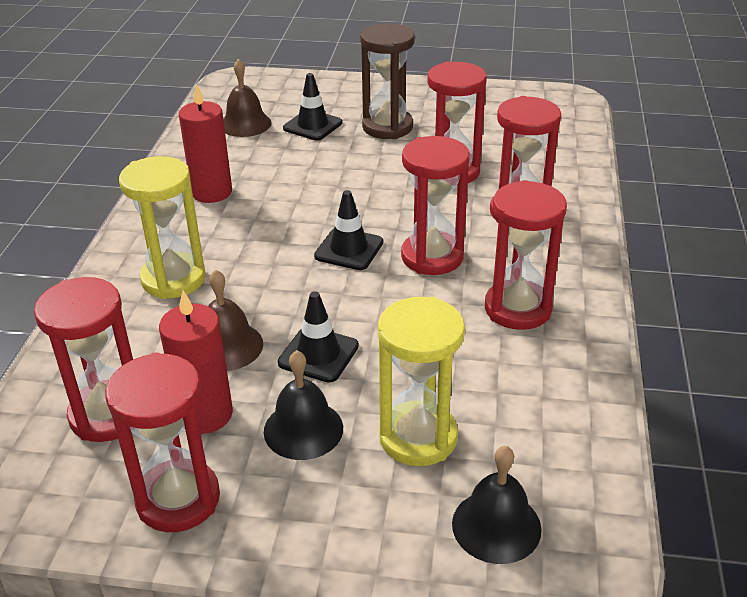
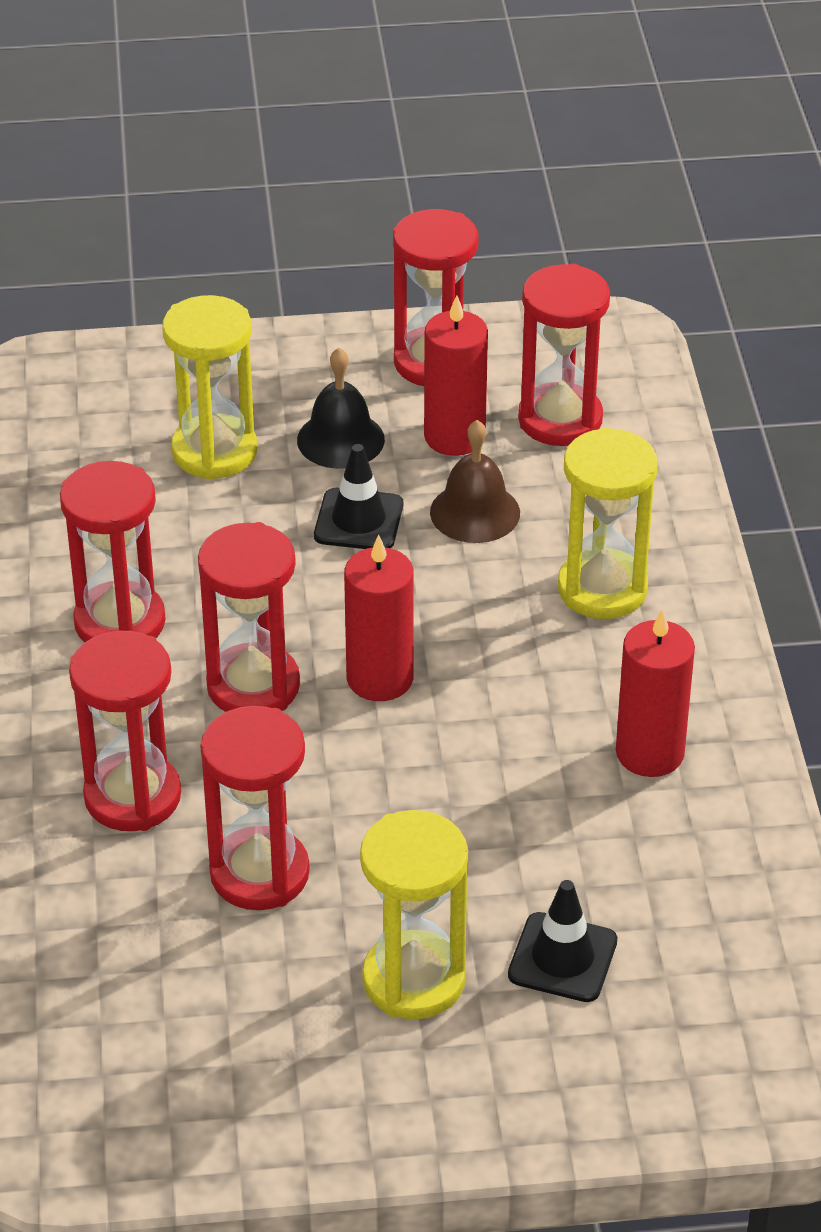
camera: 165 degrees right, 5 degrees up
(245, 124) = (697, 939): brown bell -> none
(349, 249) = (380, 678): black traffic cone -> red candle
(387, 127) = (413, 980): brown hourglass -> yellow hourglass
(496, 526) = (121, 390): black bell -> none

